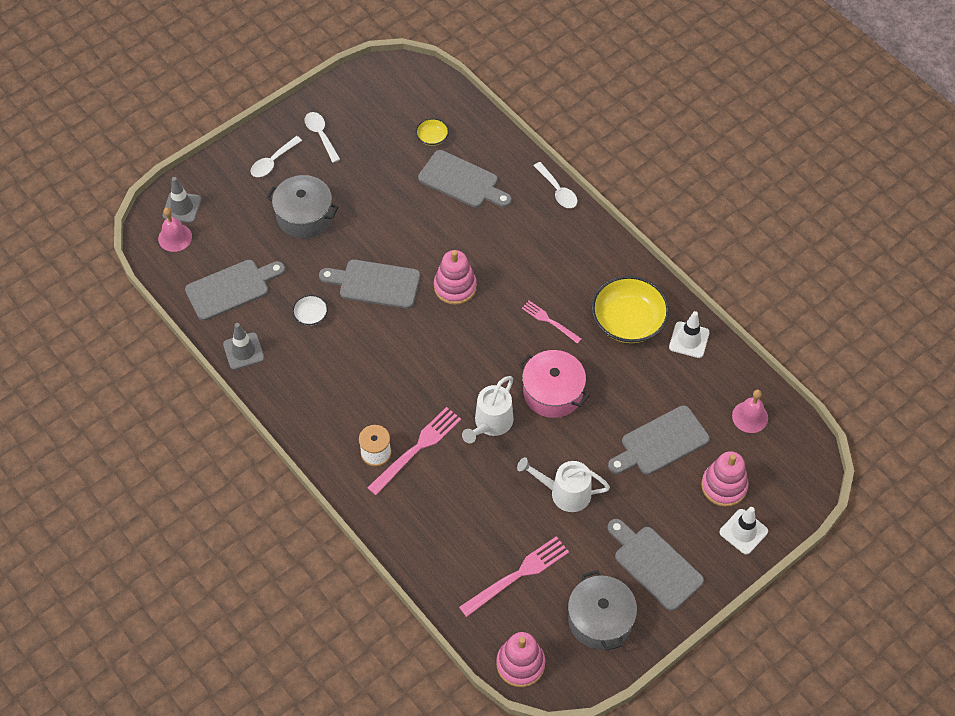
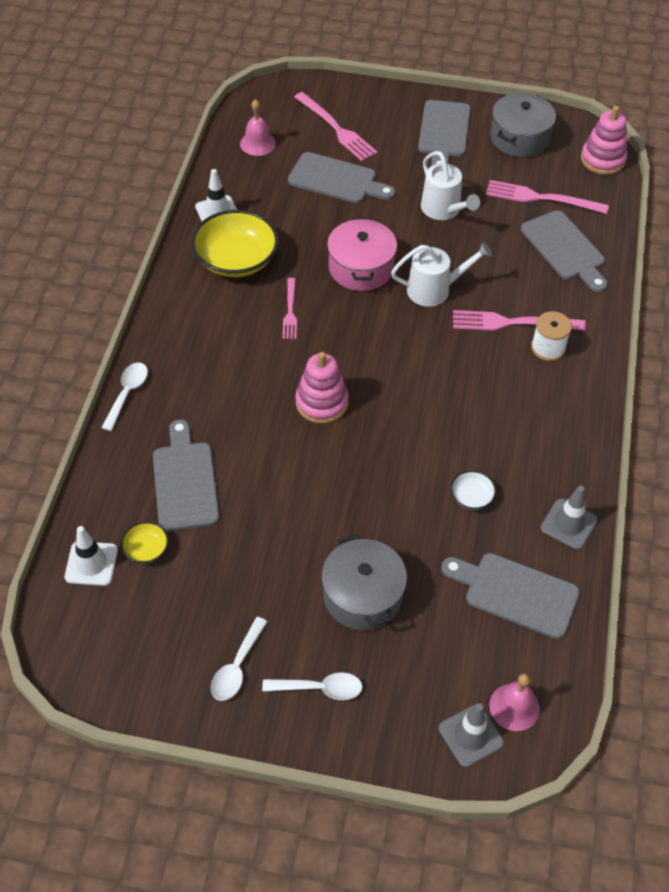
camera: 130 degrees left, 5 degrees down
(375, 284) = (382, 469): grey cutting board -> grey cutting board (565, 249)
(724, 486) = (336, 129): pink stacking toy -> pink fork
(743, 531) = (363, 102): white traffic cone -> white traffic cone (91, 563)

